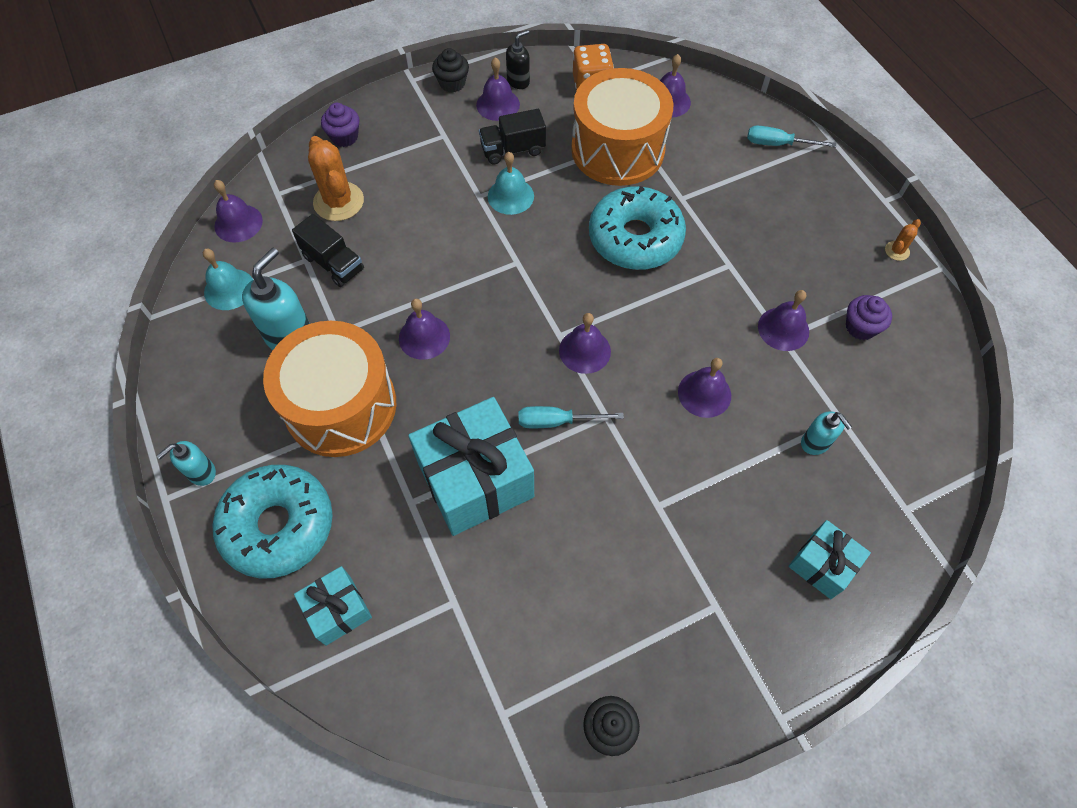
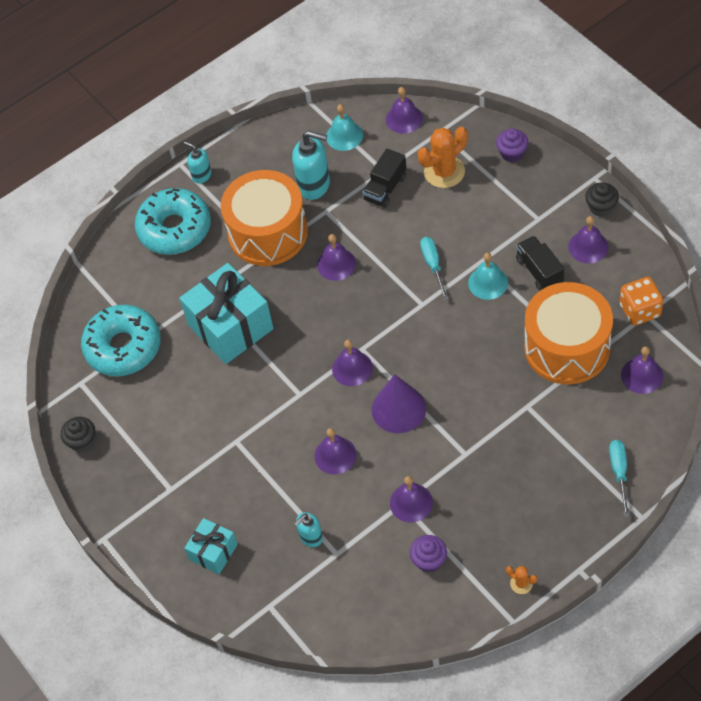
camera: 85 degrees right, 5 degrees down
(338, 610) = (127, 278): turquoise gift -> none
(518, 81) = (622, 254): black soap dispenser -> none
(557, 421) = (287, 364): turquoise screwdriver -> turquoise screwdriver (433, 265)
(635, 238) = (472, 380): turquoise donut -> turquoise donut (123, 347)
(655, 315) = (398, 409): none -> purple cone

